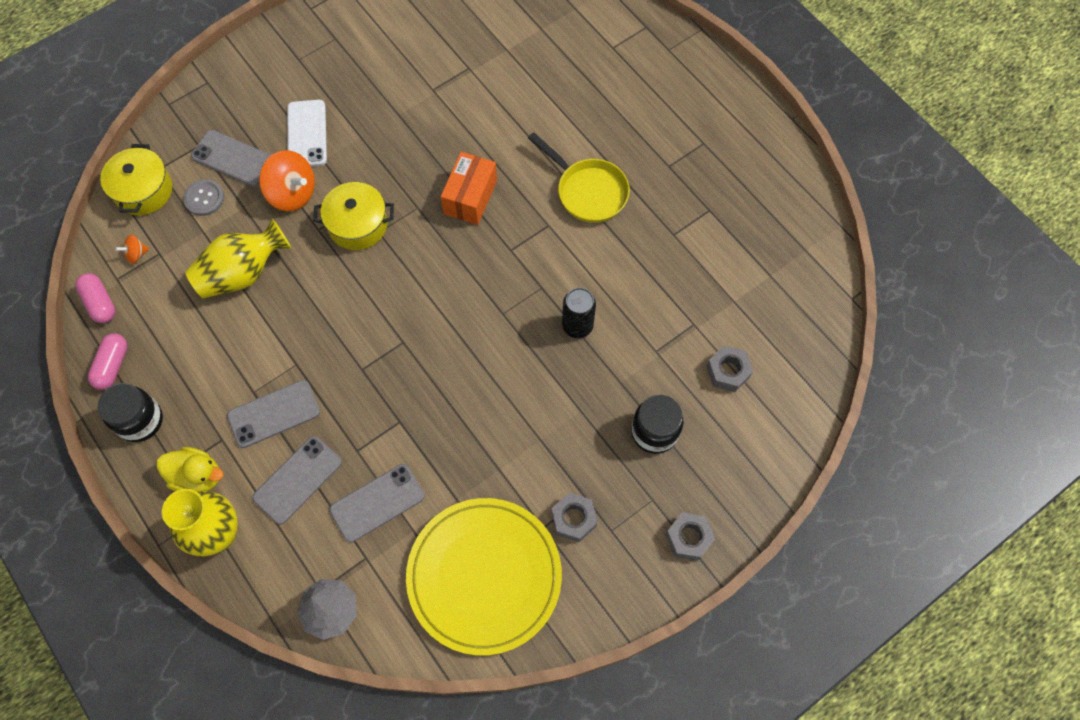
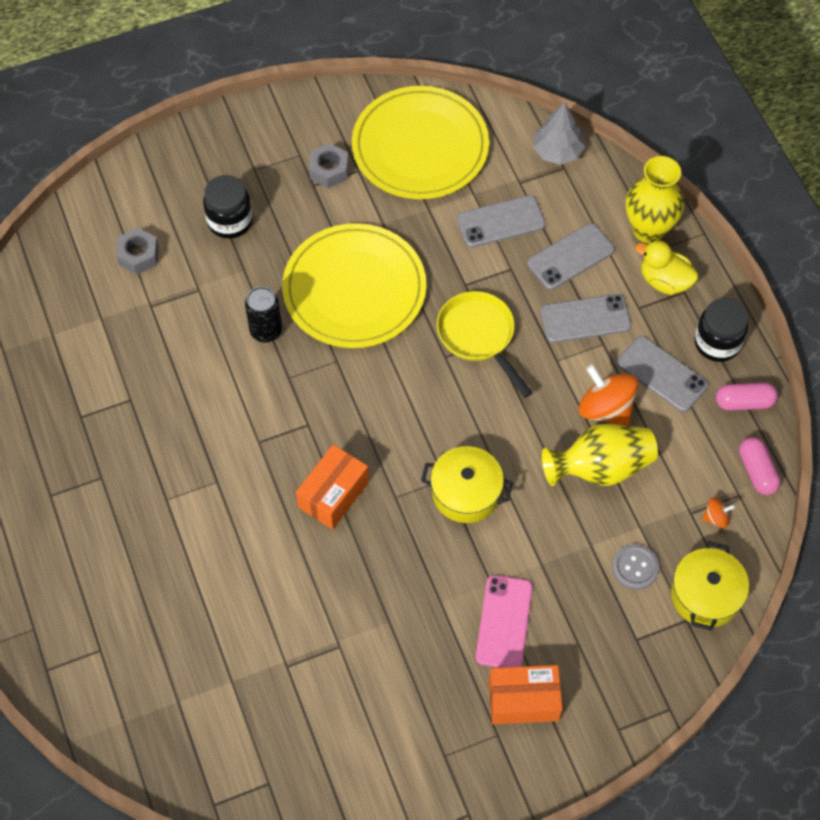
camera: 165 degrees left, 5 degrees down
(112, 366) = (744, 402): pink capsule -> pink capsule turned 60 degrees clockwise
(232, 158) = (597, 611): grey phone -> grey phone (662, 374)
(282, 85) = (523, 700): none -> orange box
(292, 193) = (532, 548): orange spinning top -> orange spinning top (605, 409)
(307, 134) = (504, 622): white phone -> pink phone
(507, 389) = (354, 289): none -> yellow plate
(588, 191) = (202, 469): yellow pan -> yellow pan (479, 337)
(688, 538) = (235, 134): grey nut -> none

